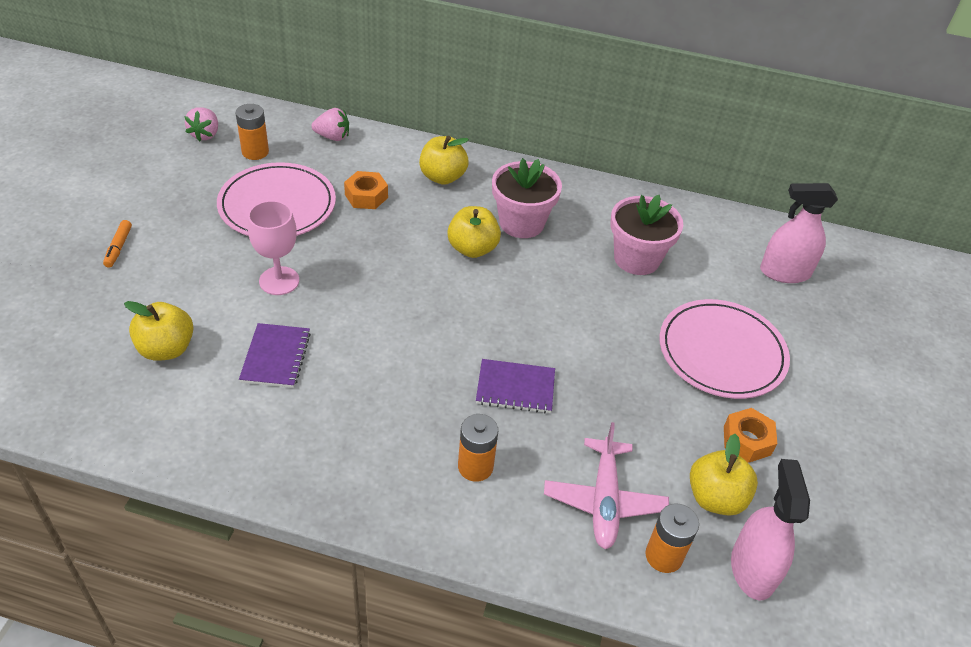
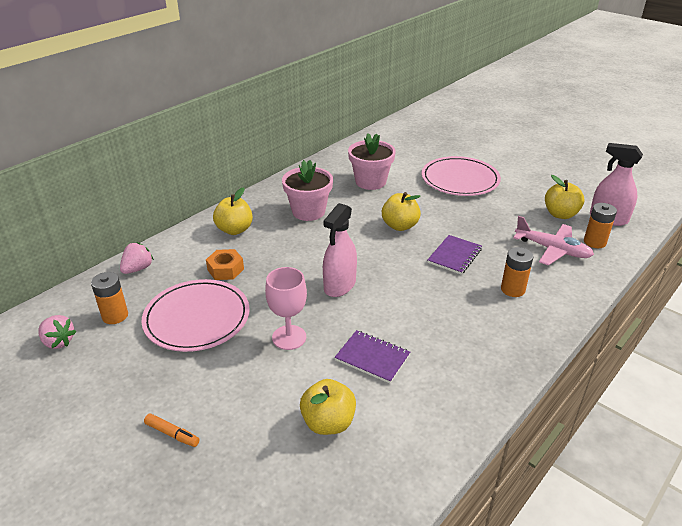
camera: 60 degrees left, 10 degrees down
(472, 249) = (319, 237): yellow apple -> yellow apple (400, 226)
(747, 440) = (525, 193): orange nut -> none
(784, 272) = (411, 143): pink spray bottle -> pink spray bottle (340, 285)

